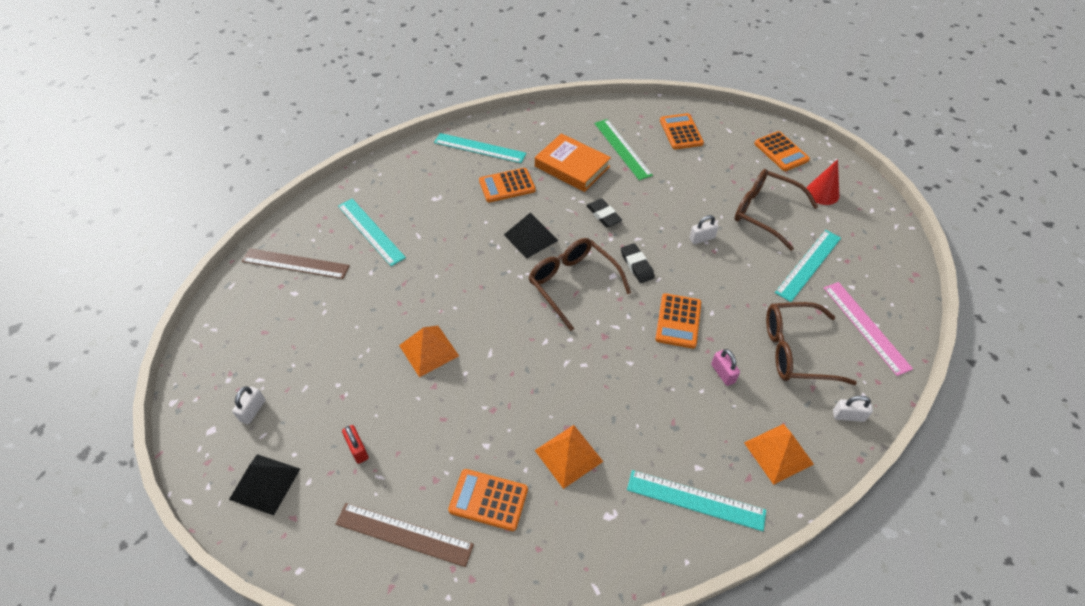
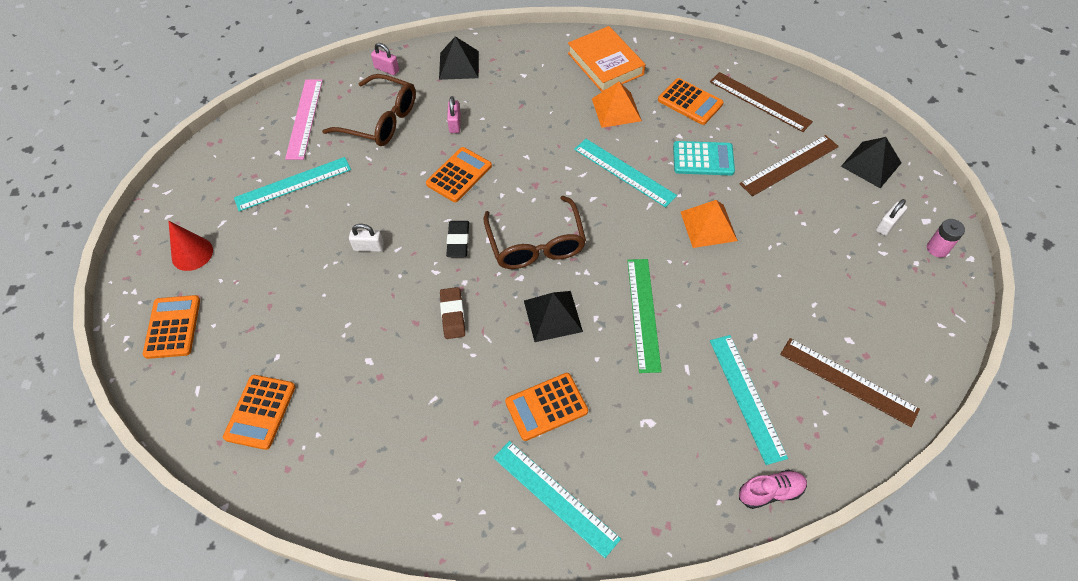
camera: 155 degrees left, 5 degrees up
(204, 401) = (937, 249): none -> pink battery
(347, 187) = (770, 492): none -> pink shoe
(358, 449) = (789, 165): red padlock -> brown ruler
(452, 423) = (703, 159): none -> turquoise calculator
(507, 186) = (546, 407): orange calculator -> orange calculator turned 150 degrees clockwise
(572, 166) = (445, 407): orange book -> orange book (605, 64)
(603, 215) = (452, 315): black eraser -> brown eraser
(622, 149) = (359, 413): green ruler -> green ruler (643, 313)
(695, 500) = (539, 59): turquoise ruler -> turquoise ruler (624, 172)
(764, 212) = (276, 253): brown glasses -> none
(778, 453) = (459, 65): orange pyramid -> black pyramid
(848, 416) = (387, 69): white padlock -> pink padlock

